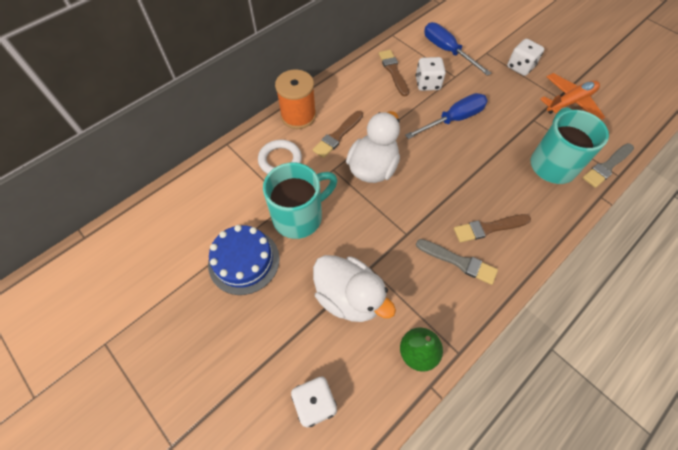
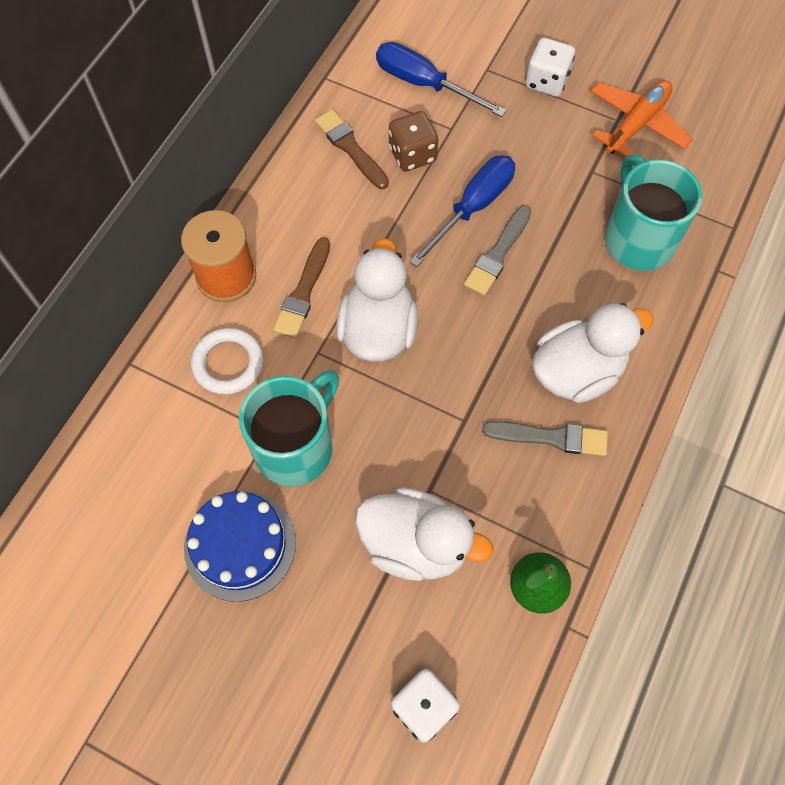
camera: 20 degrees left, 5 degrees up
(427, 83) = (412, 154): white dice -> brown dice
(488, 228) = (577, 372): brown brush -> white duck
(607, 166) = (714, 218): grey brush -> grey brush (498, 254)

